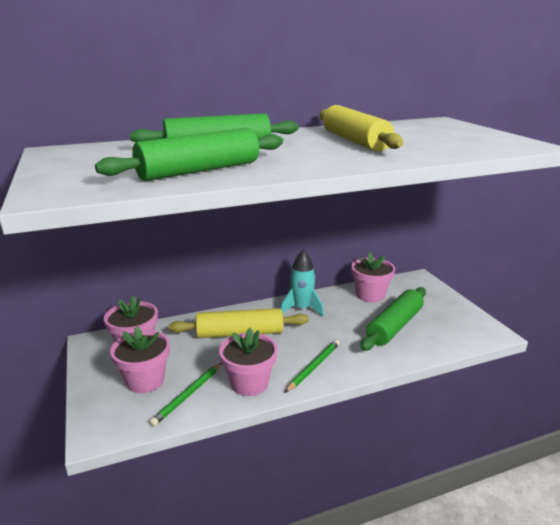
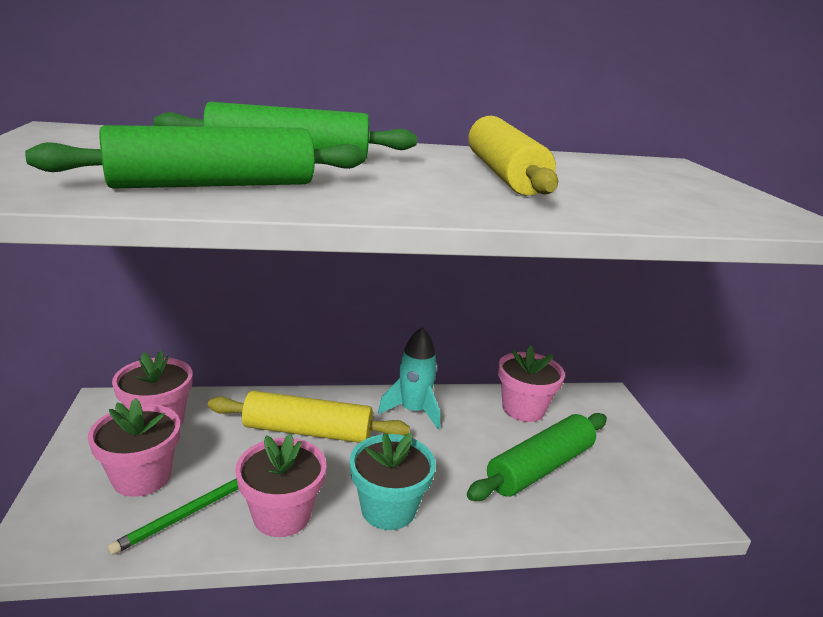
camera: 10 degrees right, 0 degrees up
(313, 367) = (388, 509): green pencil -> turquoise flower pot

